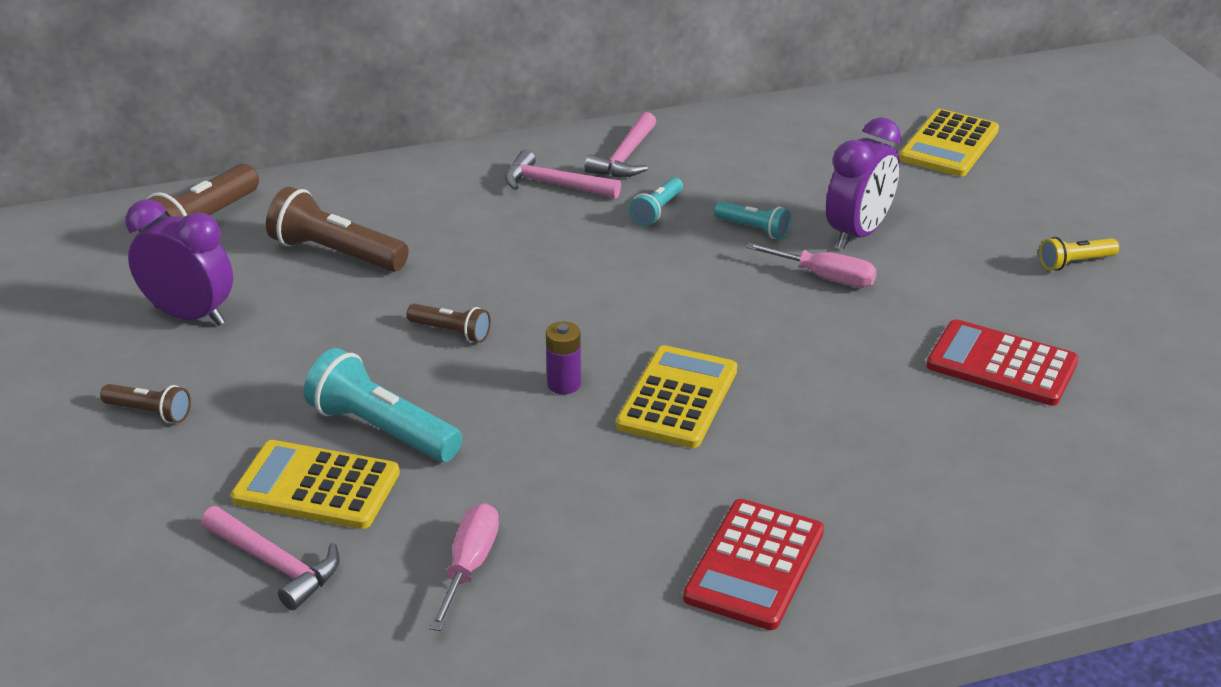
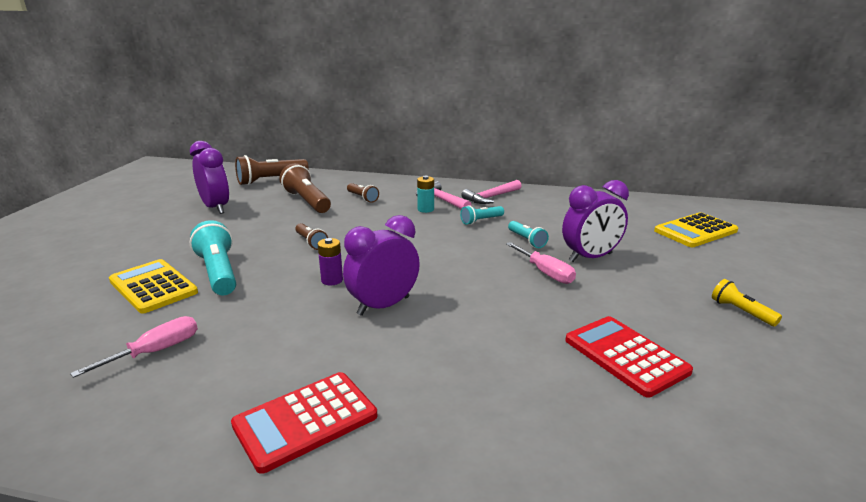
camera: 30 degrees right, 10 degrees down
(150, 413) = (143, 236): brown flashlight -> brown flashlight (363, 198)
(276, 564) = (80, 314): pink hammer -> none
(551, 212) = (425, 209): none -> turquoise battery
(677, 398) = (383, 306): yellow calculator -> purple clock
(1074, 263) = (740, 311): yellow flashlight -> yellow flashlight turned 45 degrees clockwise

